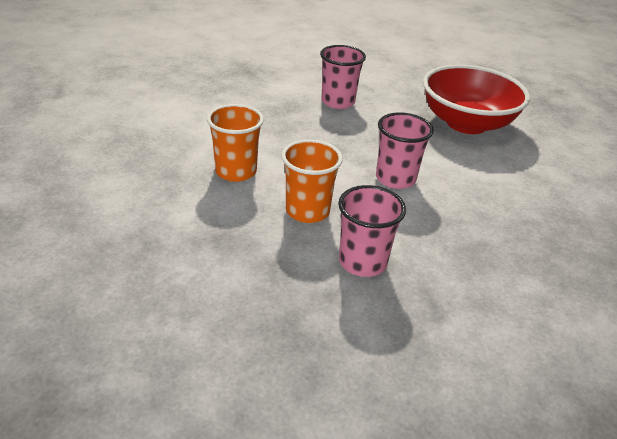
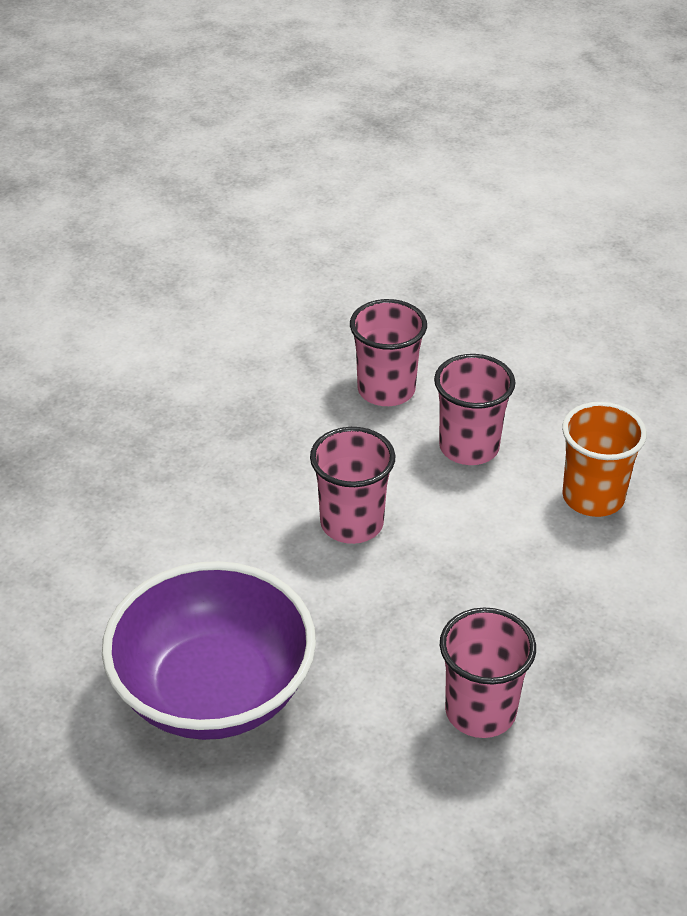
camera: 175 degrees right, 5 degrees up
(307, 211) = (469, 447): orange cup -> pink cup
(466, 123) = (213, 691): red bowl -> purple bowl

